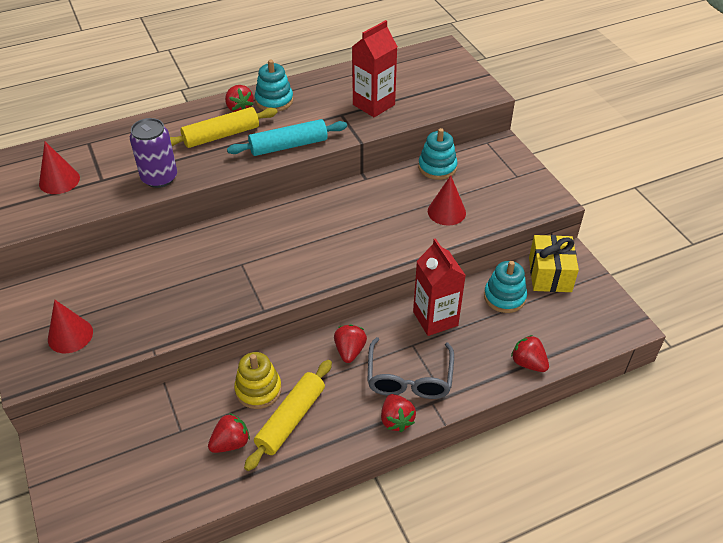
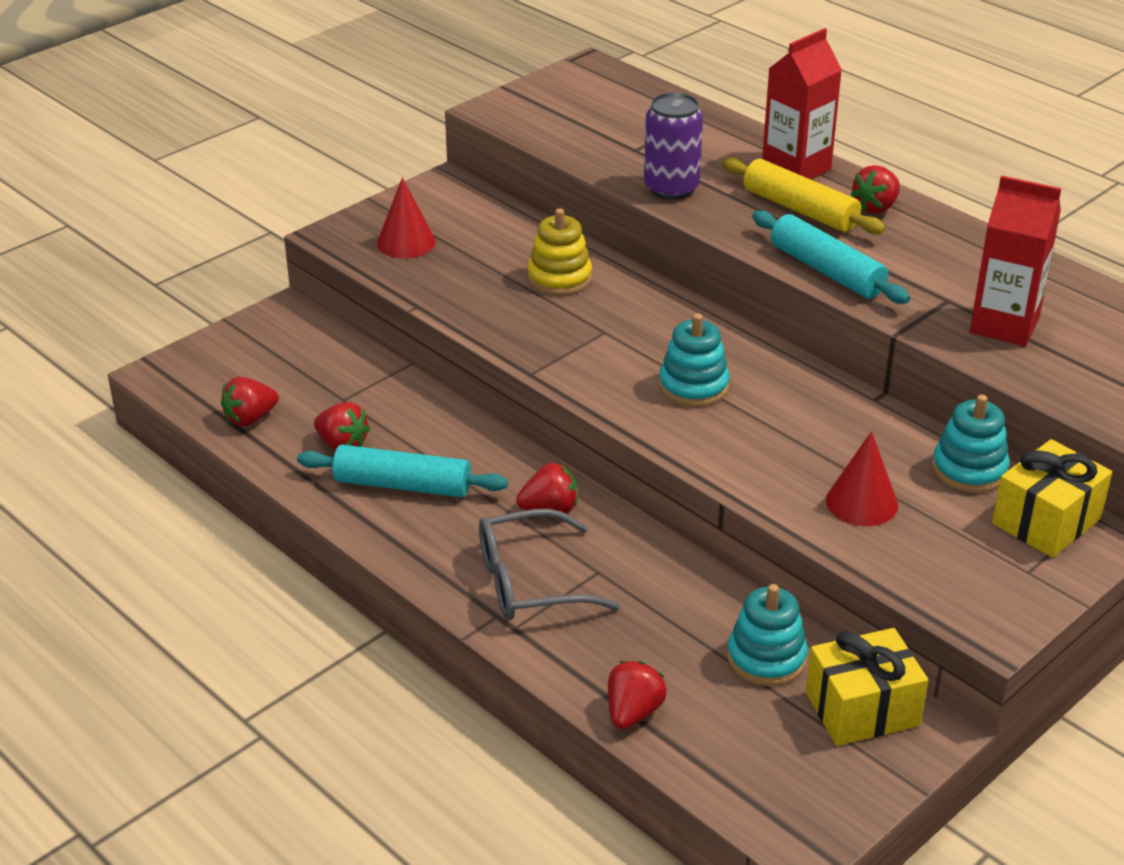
camera: 70 degrees right, 10 degrees down
(59, 180) = (611, 122): red cone -> none
(258, 389) = (437, 443): yellow stacking toy -> yellow stacking toy (559, 278)
(274, 100) = (923, 231): turquoise stacking toy -> turquoise stacking toy (693, 386)
(291, 419) = (402, 485): yellow rolling pin -> turquoise rolling pin
(396, 420) = (447, 585): red strawberry -> red strawberry (250, 418)
(435, 318) = (666, 585): red carton -> red carton (796, 168)
(485, 157) = (1046, 521): none -> yellow gift

